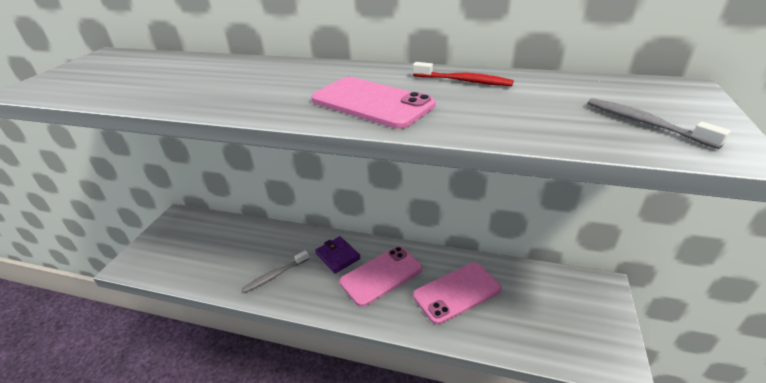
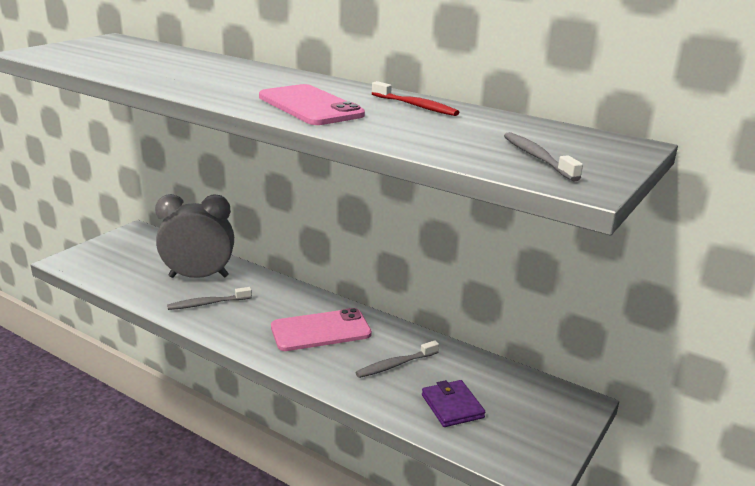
camera: 15 degrees right, 10 degrees down
(254, 249) = (198, 276): none -> grey clock
(337, 256) = (284, 303): purple wallet -> purple wallet (452, 406)
(457, 292) = (395, 365): pink phone -> grey toothbrush

